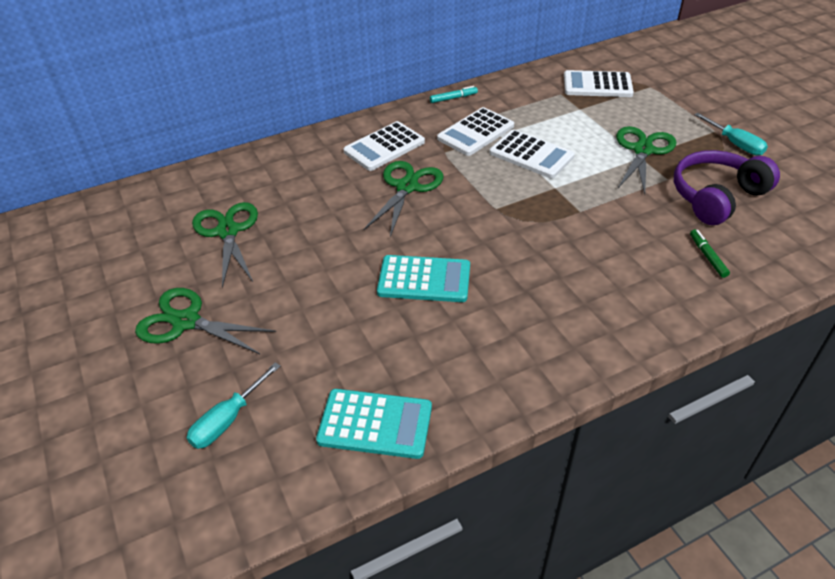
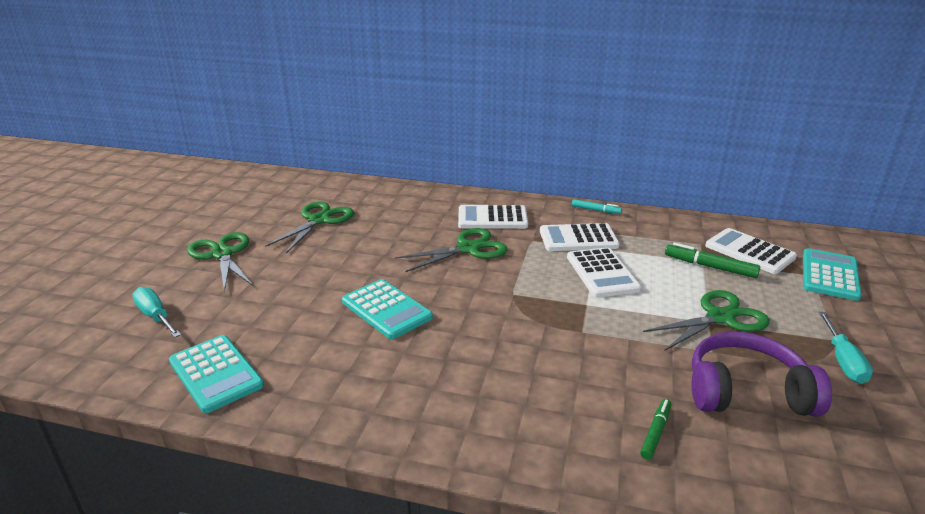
camera: 40 degrees right, 15 degrees down
(228, 419) = (156, 316): turquoise screwdriver -> turquoise screwdriver turned 60 degrees clockwise
(589, 111) = (710, 267): none -> green marker
(661, 81) = (830, 275): none -> turquoise calculator

